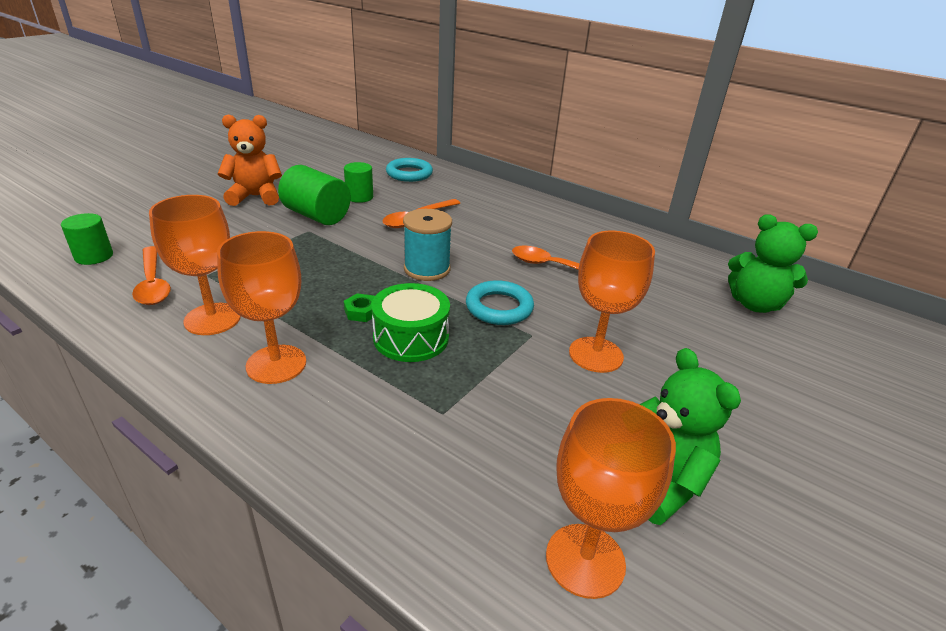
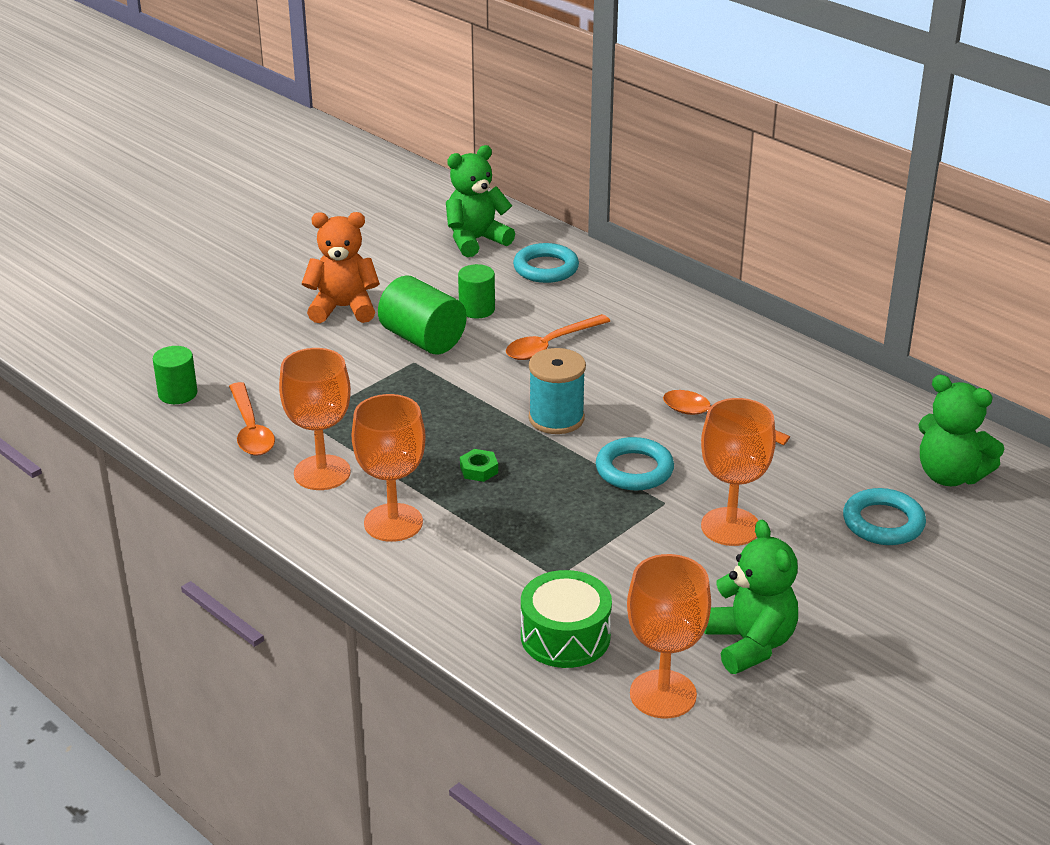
camera: 10 degrees right, 0 degrees up
(358, 159) = (476, 240): none -> green teddy bear
(411, 337) = (531, 501): green drum -> green drum (565, 636)
(723, 345) = (883, 522): none -> turquoise ring

